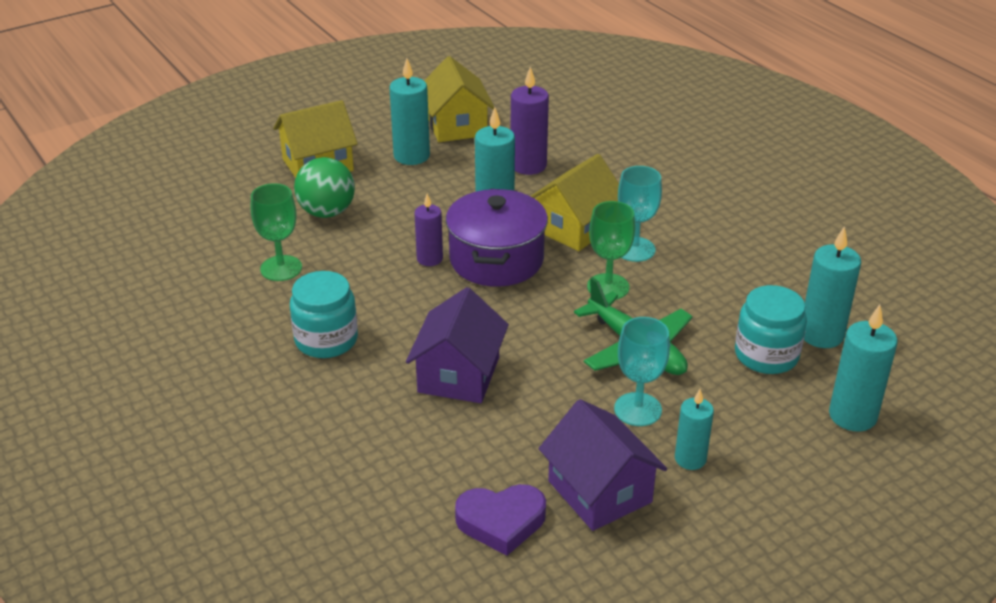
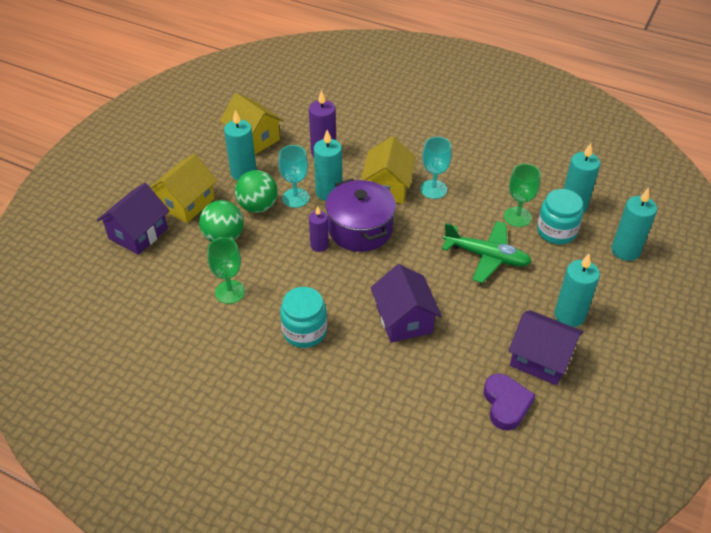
camera: 30 degrees left, 10 degrees up
(238, 177) = (138, 233): none -> purple house
(395, 195) = (258, 206): none -> green ball
(501, 522) = (506, 404): purple heart -> purple heart turned 60 degrees counterclockwise
(608, 287) = (439, 222): green goblet -> green goblet (517, 217)
(637, 409) = (519, 297): turquoise goblet -> turquoise goblet (295, 198)
(690, 459) = (569, 315): turquoise candle -> turquoise candle, size x1.55

